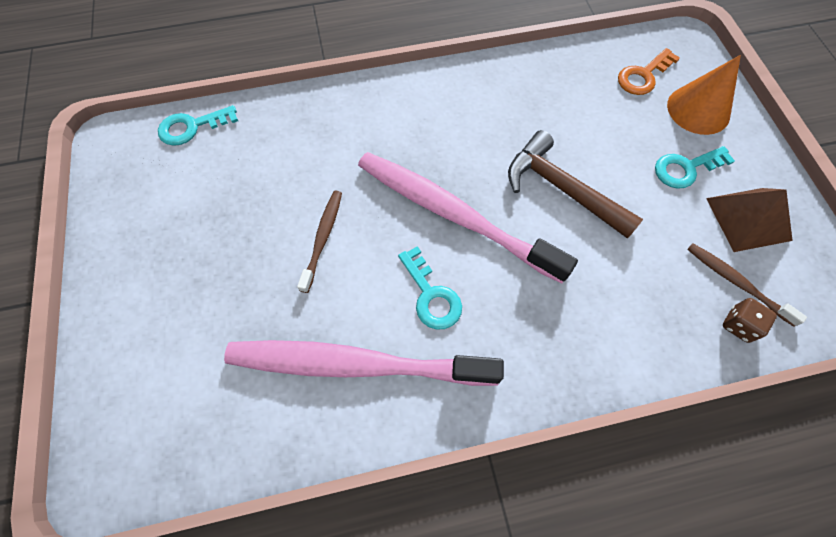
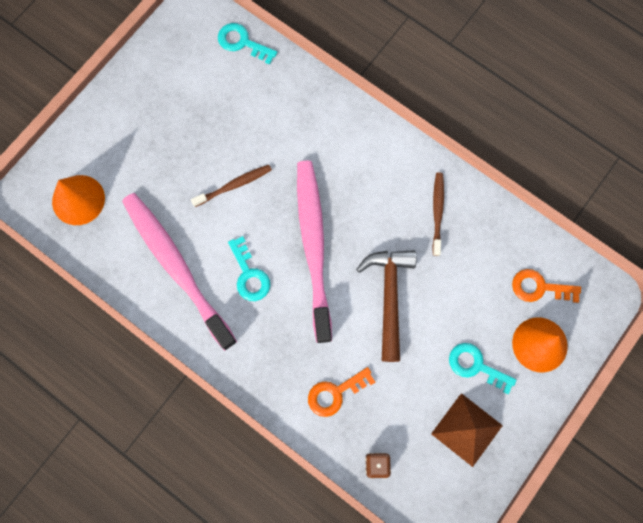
camera: 50 degrees right, 10 degrees up
(171, 415) = (78, 200): none -> orange cone
(431, 295) = (249, 274): turquoise key -> turquoise key turned 45 degrees counterclockwise
(630, 308) = (335, 393): none -> orange key
(736, 282) = (408, 447): brown toothbrush -> brown toothbrush (437, 212)

